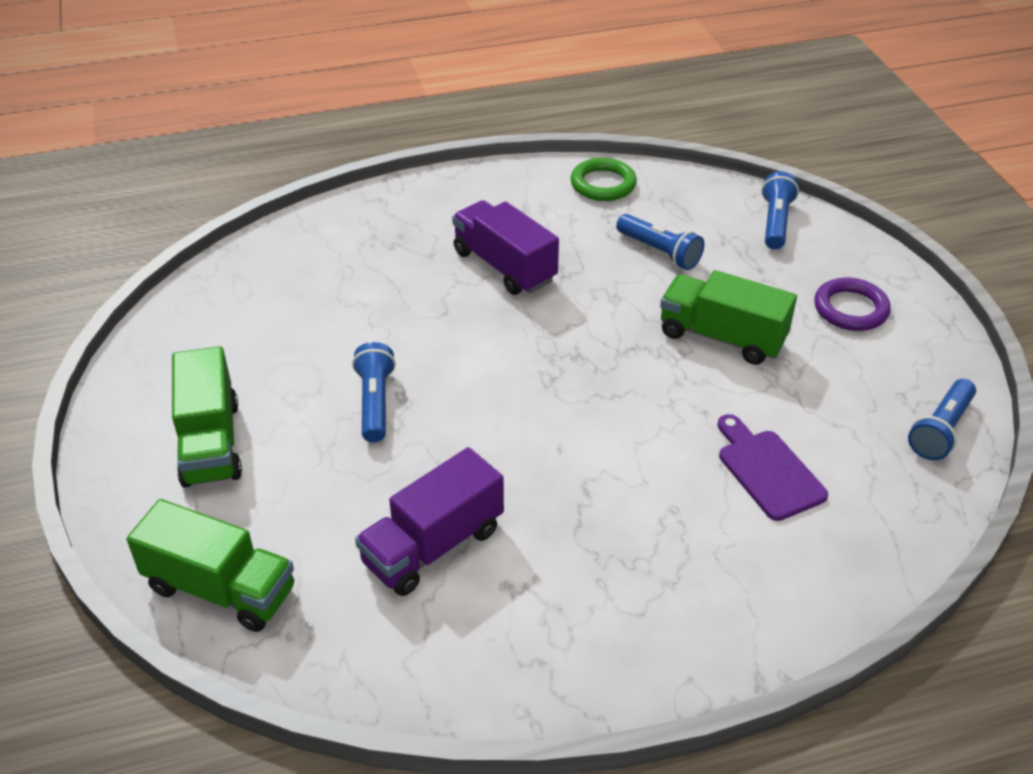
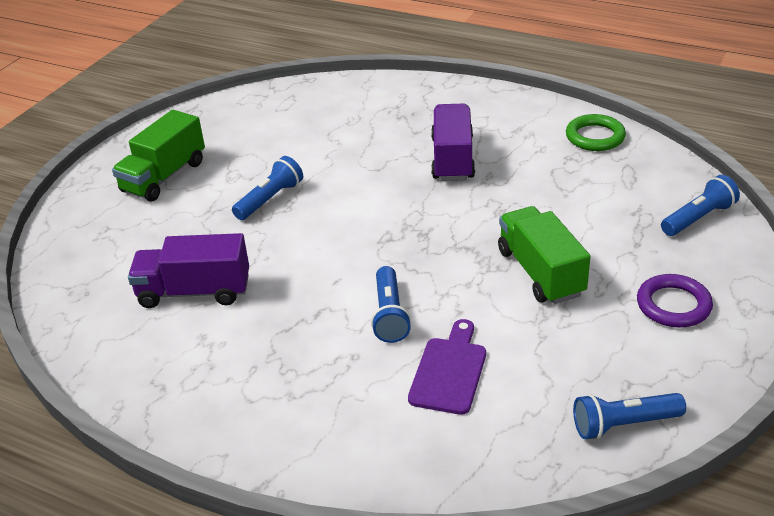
camera: 45 degrees right, 5 degrees down
(221, 589) = (73, 251): green truck -> none
(659, 252) = (574, 197): blue flashlight -> blue flashlight (389, 315)

